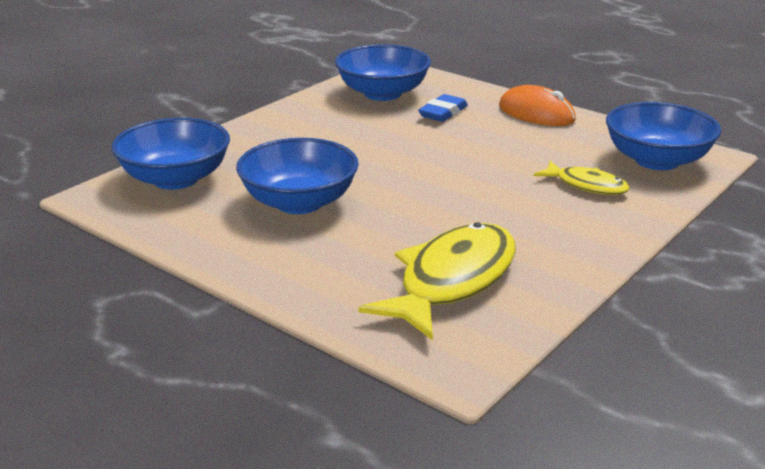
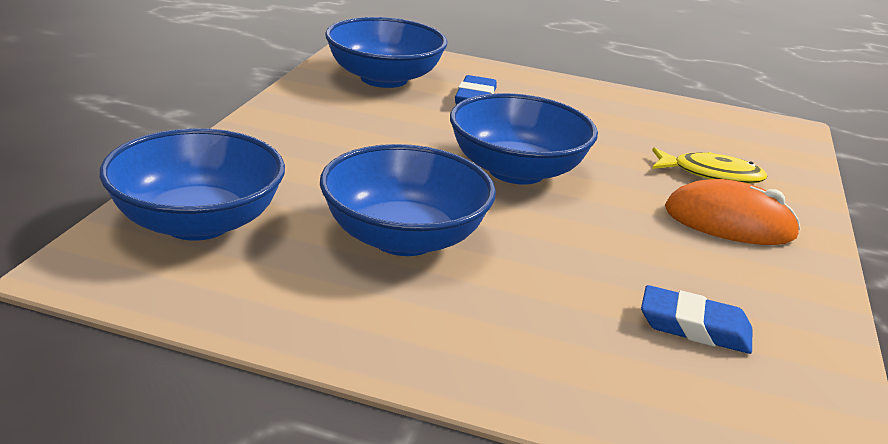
camera: 25 degrees left, 0 degrees up
(452, 281) = (694, 327): yellow fish -> blue eraser
(536, 113) = (576, 92): orange mouse -> orange mouse (729, 222)
(657, 160) = (747, 137): blue bowl -> blue bowl (516, 171)

